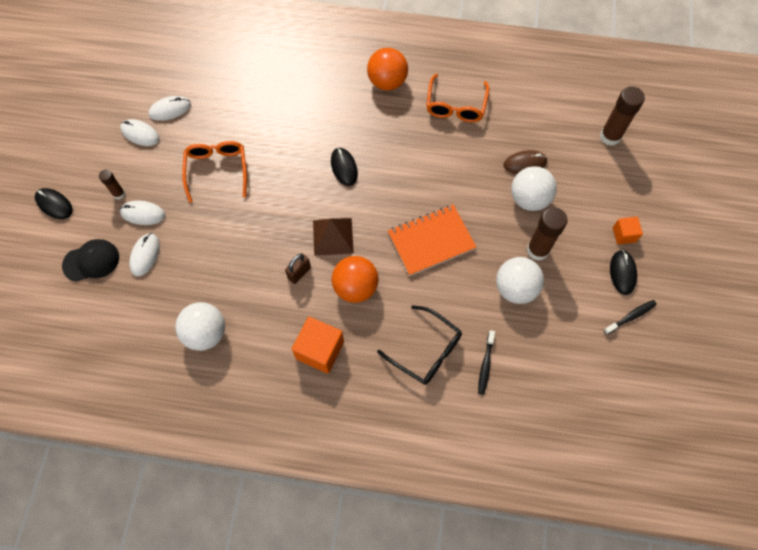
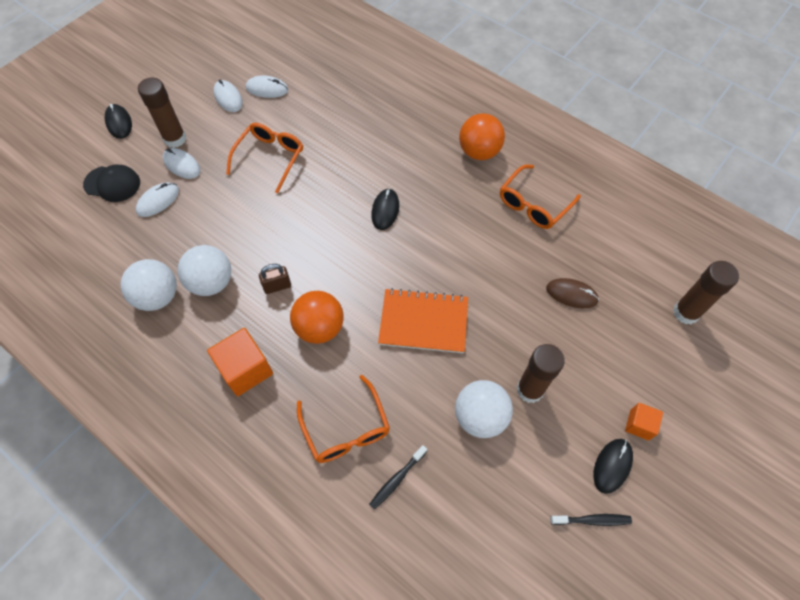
camera: 30 degrees right, 5 degrees down
(119, 194) = (175, 139): brown glue stick -> brown glue stick, size x1.82
(333, 236) = (331, 268): brown pyramid -> none
(427, 351) = (346, 430): black glasses -> orange glasses
(529, 199) = (553, 332): white ball -> white ball (211, 282)

